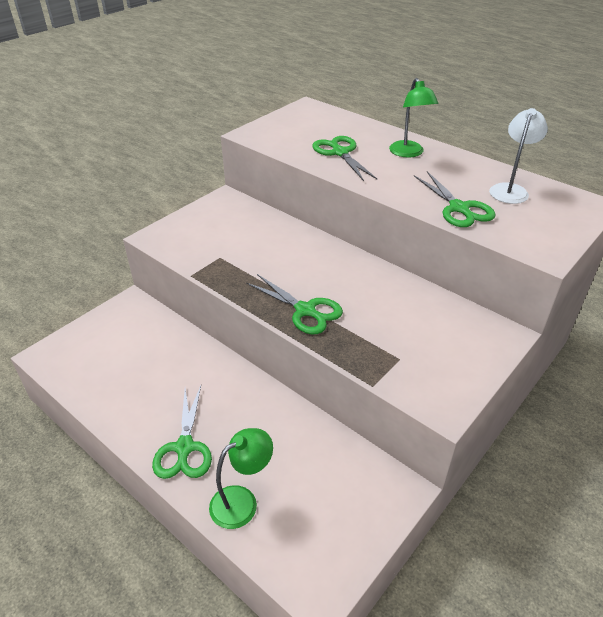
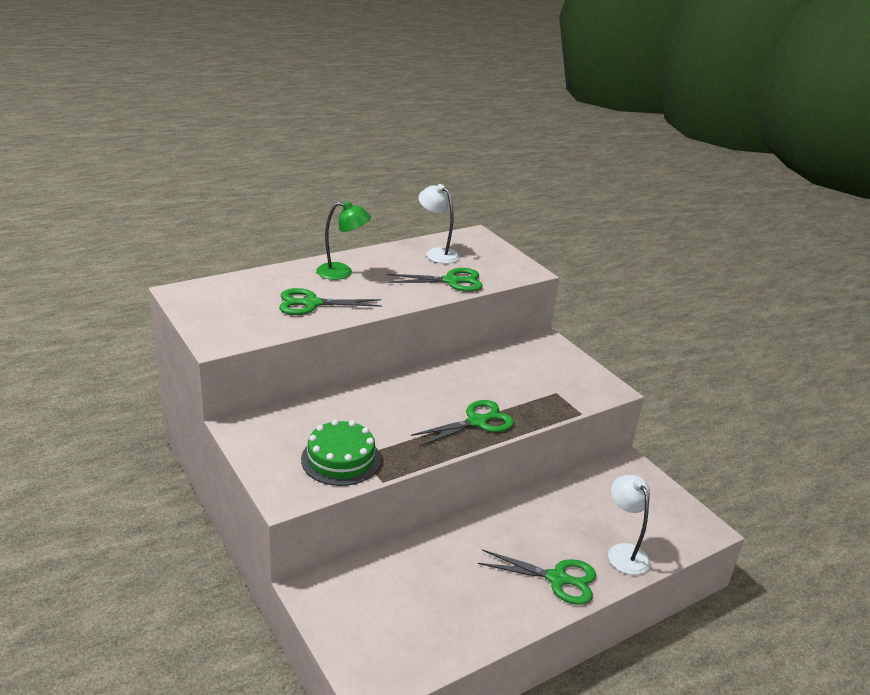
camera: 75 degrees left, 10 degrees down
(209, 249) = (341, 459): none -> green cake
(242, 501) = (624, 552): green lamp -> white lamp

